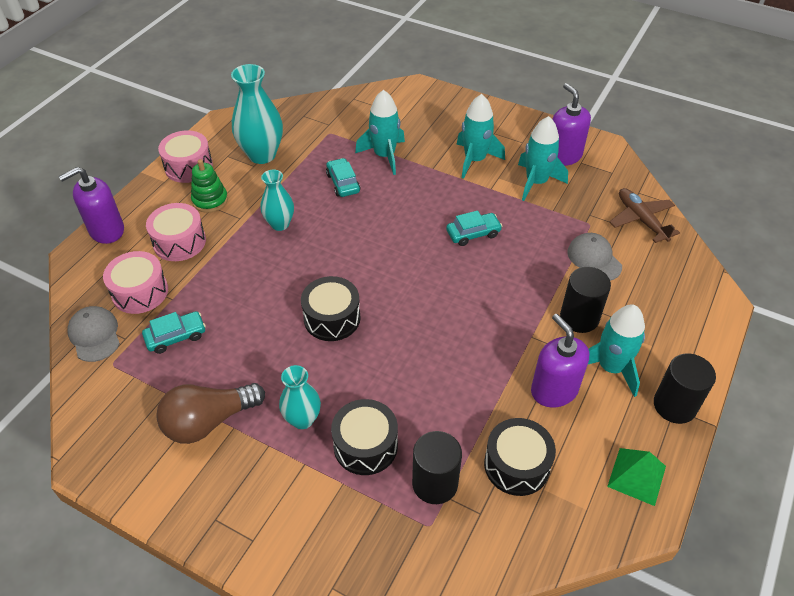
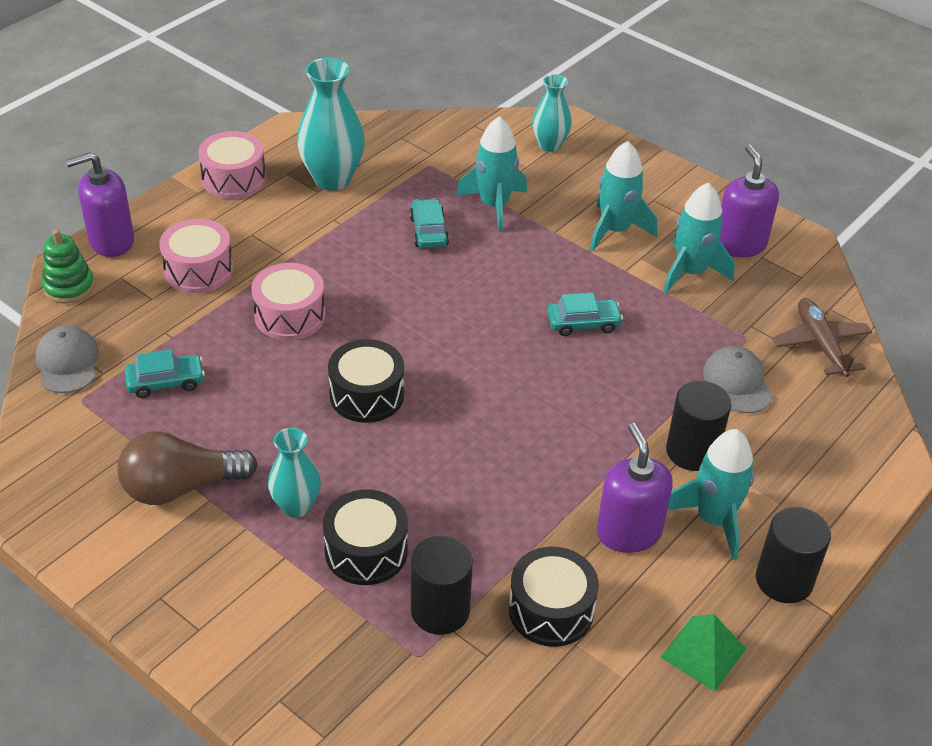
camera: 10 degrees right, 5 degrees down
(140, 292) = (135, 322): pink drum -> pink drum (290, 315)
(210, 200) = (250, 225): green stacking toy -> green stacking toy (69, 287)
(280, 224) = (332, 269): turquoise vase -> turquoise vase (549, 145)

